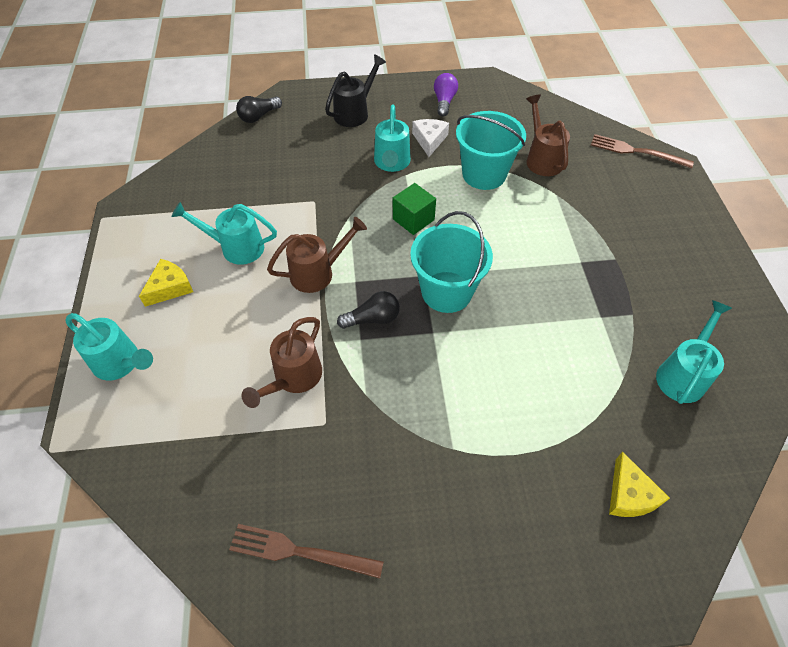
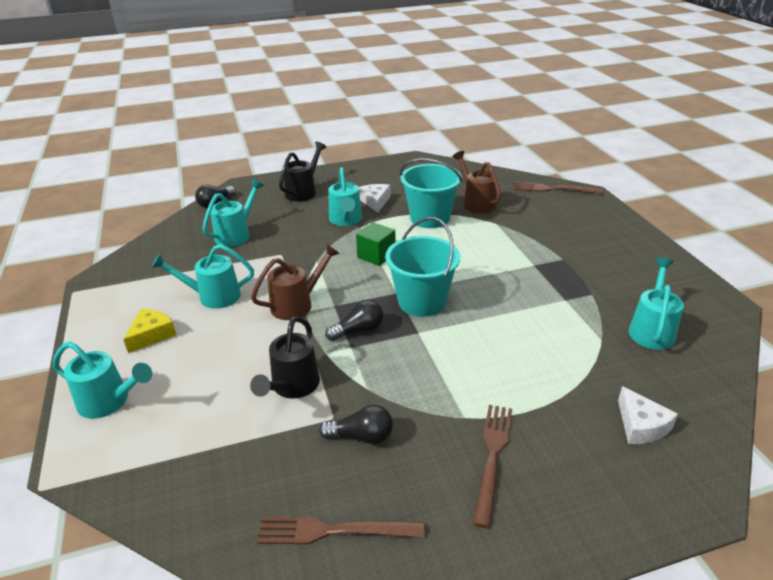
camera: 10 degrees left, 20 degrees down
(273, 165) = (236, 234): none -> turquoise watering can
(293, 378) = (292, 387): brown watering can -> black watering can
(347, 451) = (361, 436): none -> black light bulb
(444, 101) = (380, 176): purple light bulb -> none
(468, 501) = (492, 457): none -> brown fork
(629, 495) = (641, 425): yellow cheese -> white cheese

